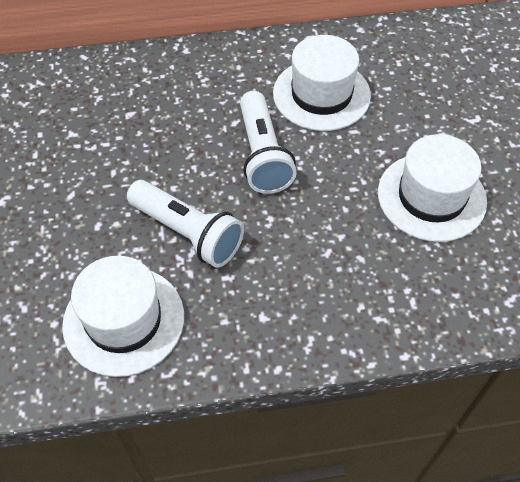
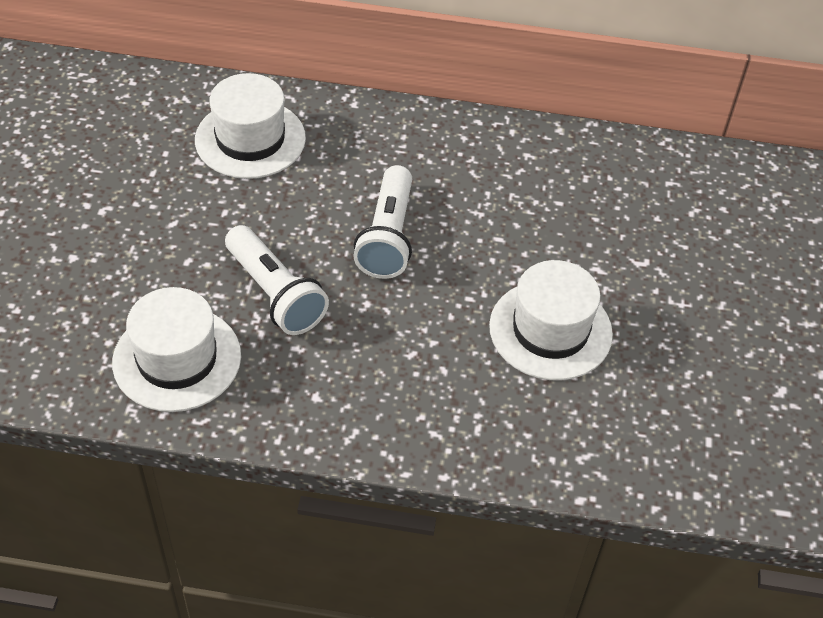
camera: 15 degrees right, 5 degrees down
(321, 94) = (481, 190): white hat -> white hat (250, 139)

